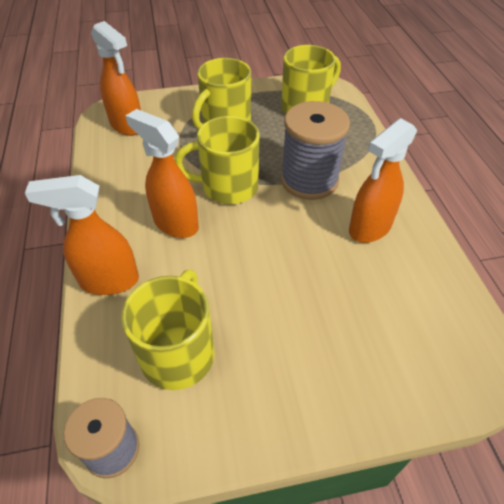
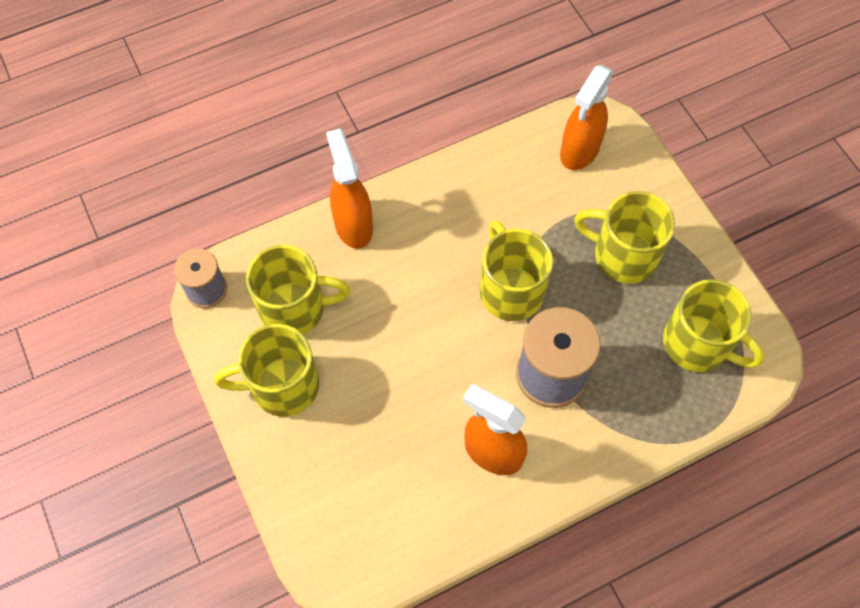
camera: 75 degrees right, 15 degrees up
(175, 223) = (440, 256): orange spray bottle -> none
(266, 383) = (282, 386): none -> yellow mug

